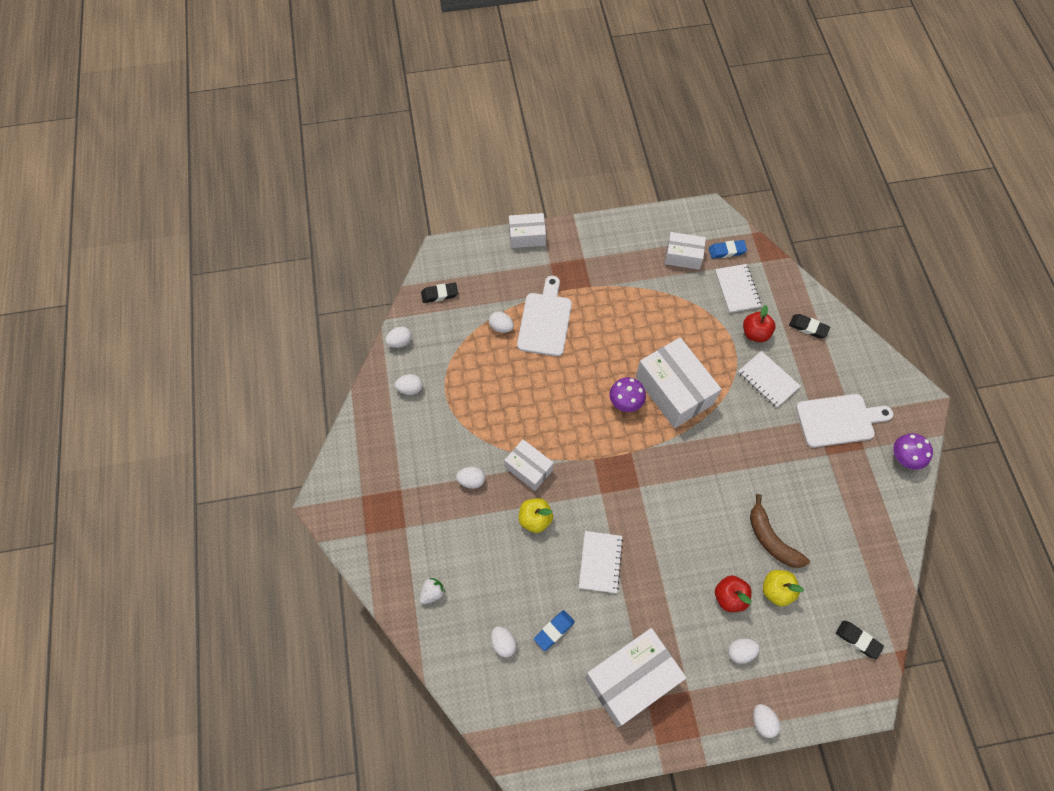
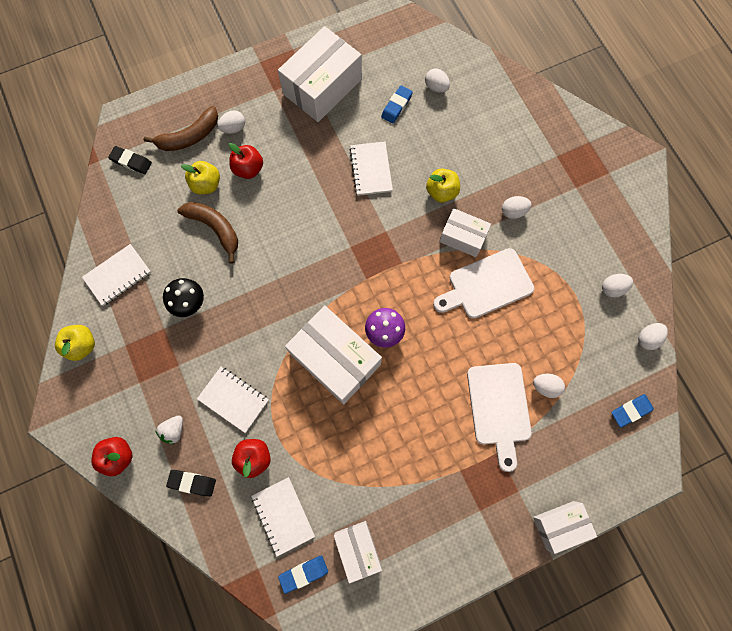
camera: 165 degrees right, 10 degrees up
(432, 593) = (510, 109): white strawberry -> white strawberry (174, 430)
(439, 294) = (630, 411): black eraser -> blue eraser
(683, 256) = (358, 549): white box -> white box turned 75 degrees clockwise
(762, 721) = (210, 83): white egg -> none
(791, 654) = (189, 136): none -> brown banana
(802, 472) = (189, 303): none -> black mushroom
(838, 420) = (153, 371): white cutting board -> white cutting board (486, 285)
(869, 360) = (118, 456): none -> red apple
(871, 516) = (118, 275): none -> white notebook
(904, 458) = (82, 345): purple mushroom -> yellow apple

